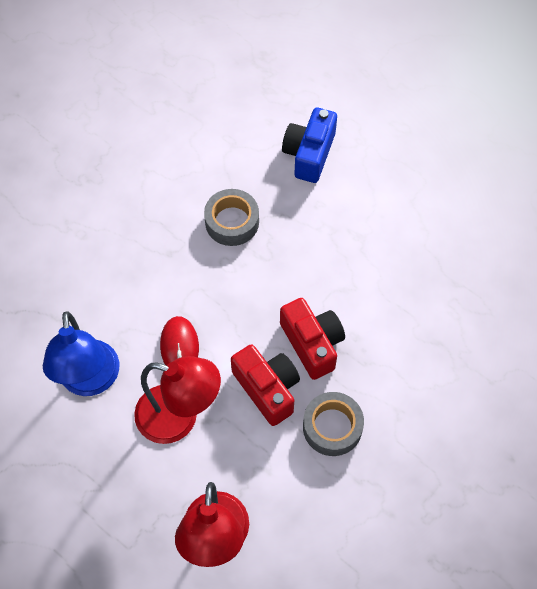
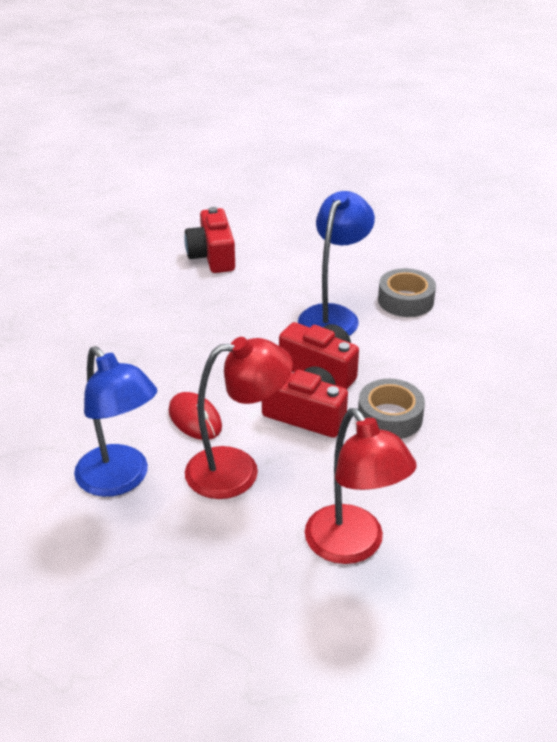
camera: 30 degrees left, 25 degrees down
(232, 222) = (177, 319): grey tape -> grey tape (405, 300)
(309, 154) = (212, 256): blue camera -> red camera
(366, 284) = (333, 315): none -> blue lamp

